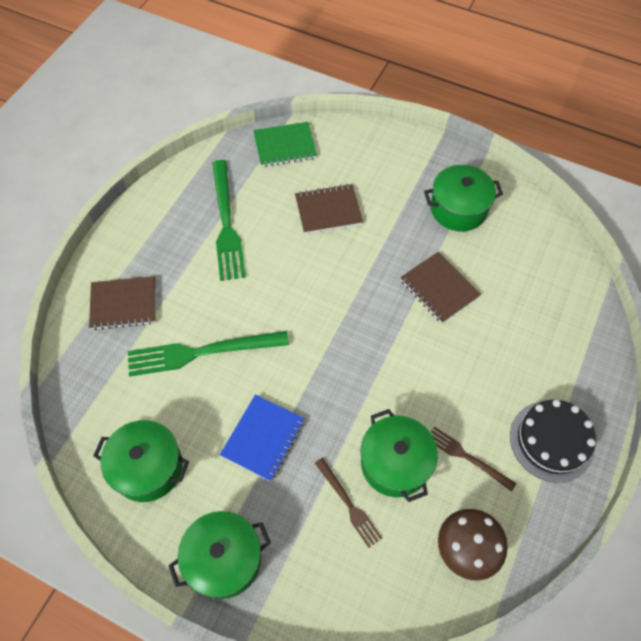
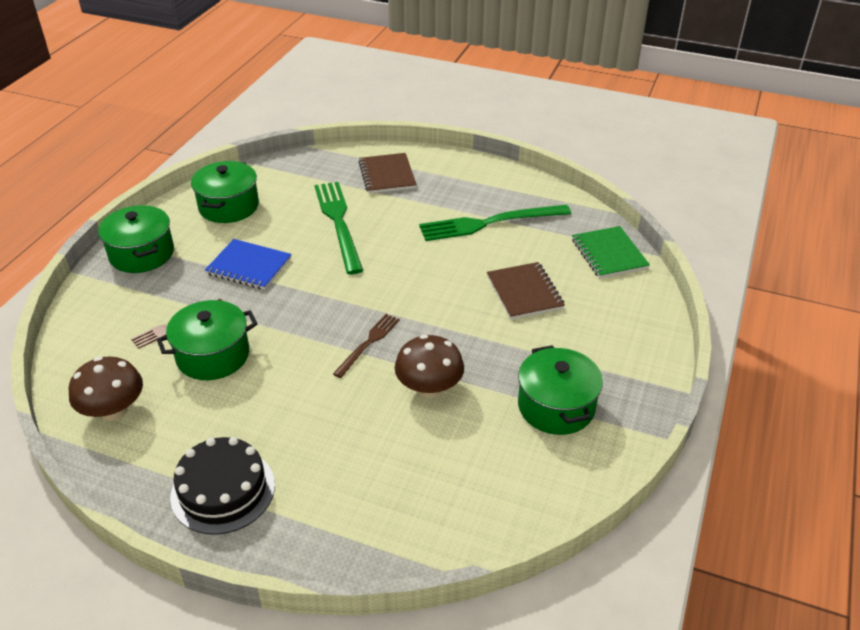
camera: 85 degrees right, 20 degrees down
(439, 288) = (429, 388): brown notebook -> brown mushroom
(467, 457) = (212, 412): brown fork -> brown fork (368, 343)

